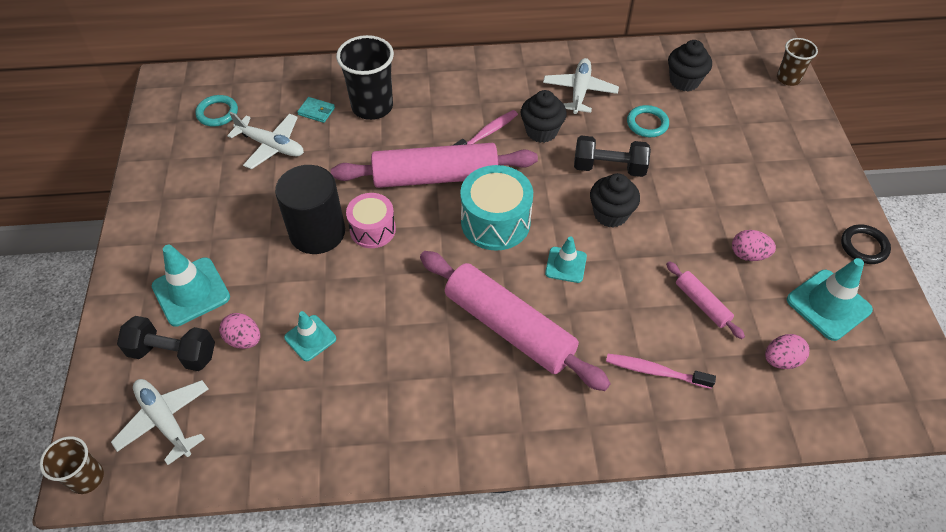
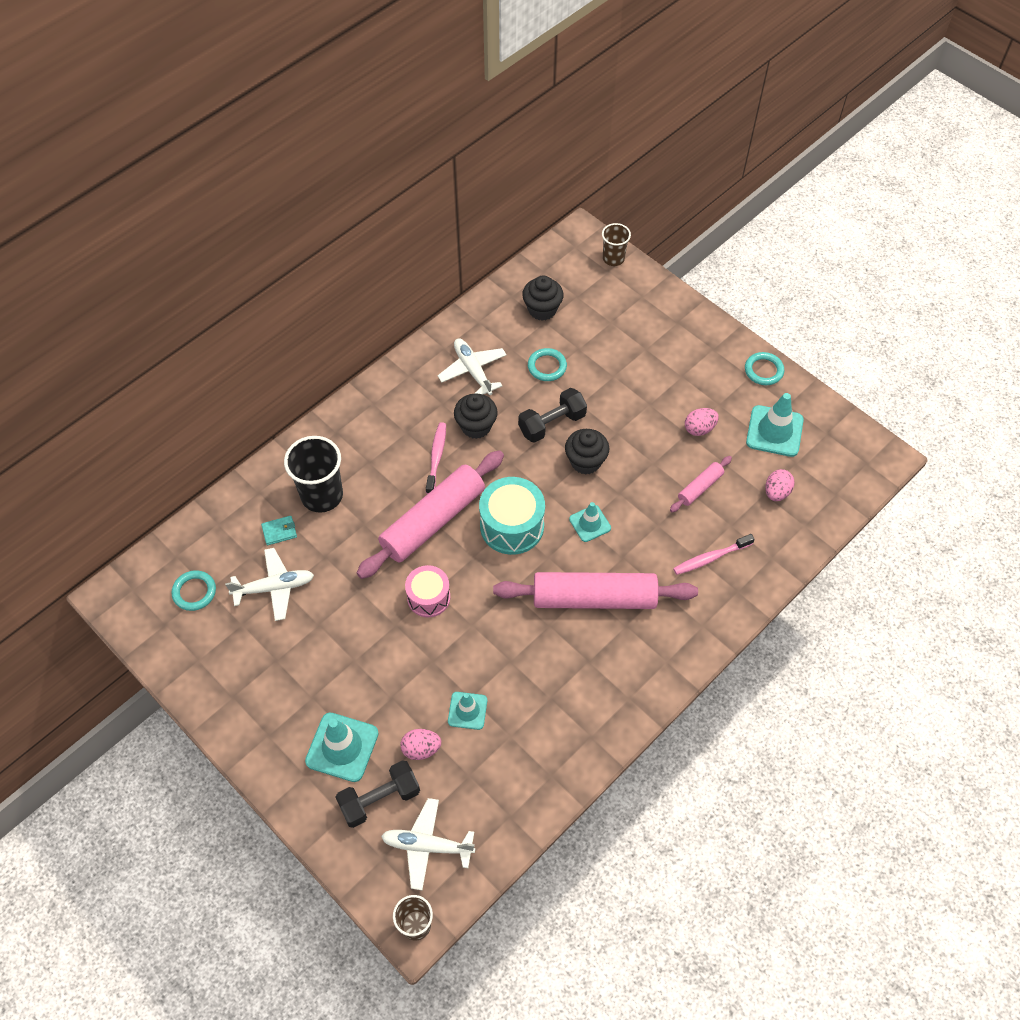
camera: 40 degrees left, 5 degrees up
(317, 232) = (389, 630): black cylinder -> none
(702, 304) = (700, 487): pink rolling pin -> pink rolling pin turned 60 degrees counterclockwise
(864, 246) = (763, 370): black ring -> turquoise ring

